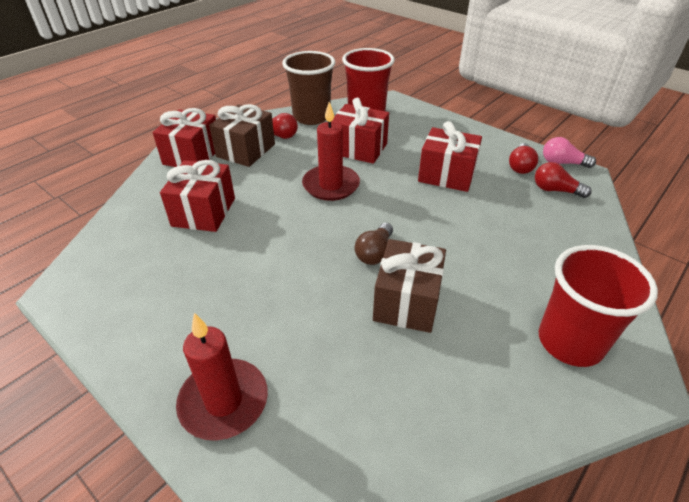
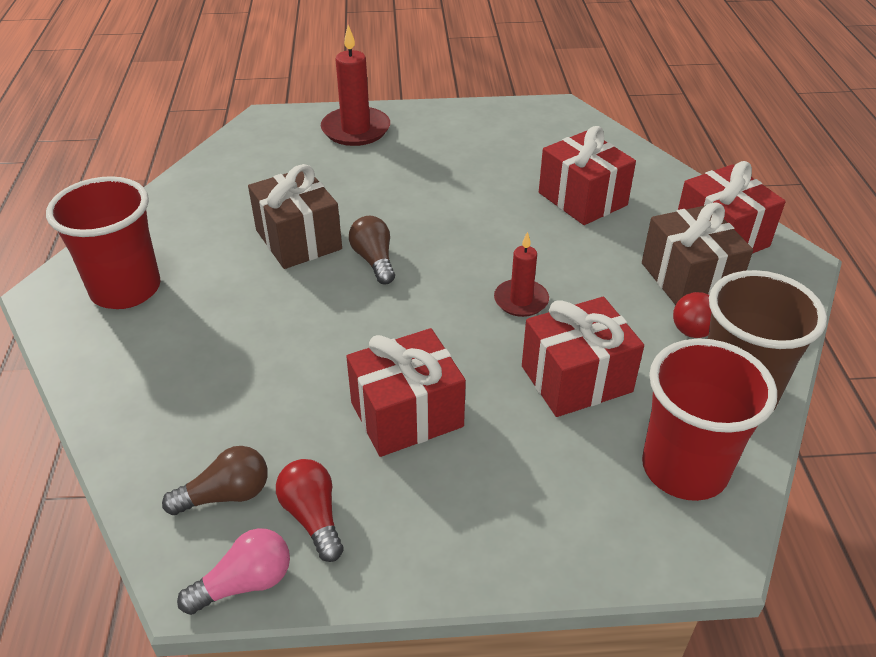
camera: 135 degrees right, 0 degrees up
(331, 185) = (521, 300): red candle -> red candle, size x0.62
(555, 190) = (226, 495): red light bulb -> brown light bulb

